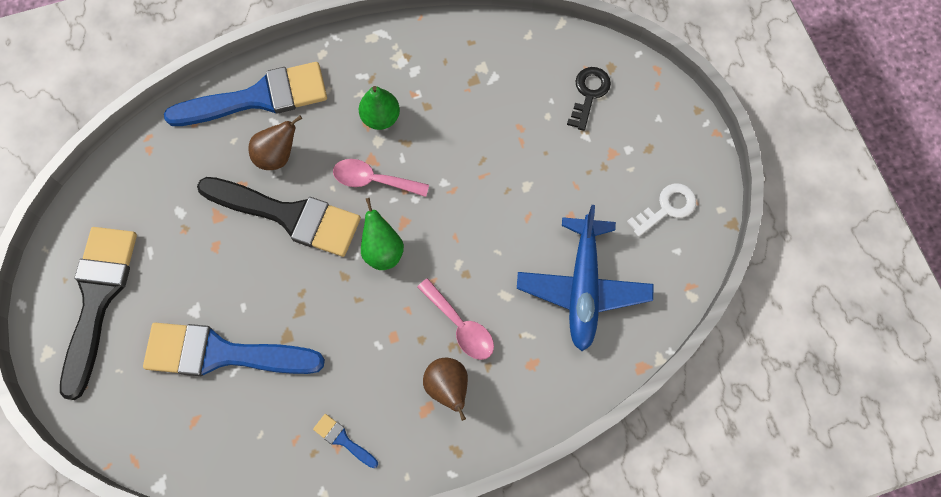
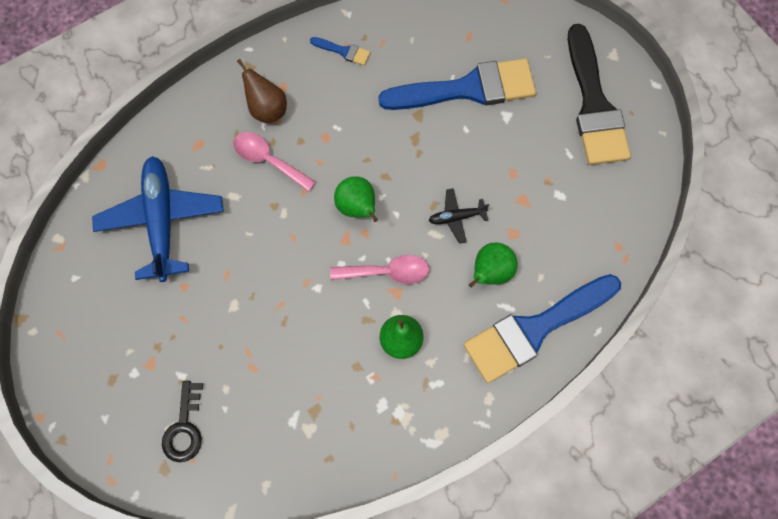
camera: 165 degrees right, 0 degrees up
(277, 156) = (490, 272): brown pear -> green pear
(289, 215) = (456, 217): black brush -> black plane
(667, 208) = (88, 318): white key -> none

